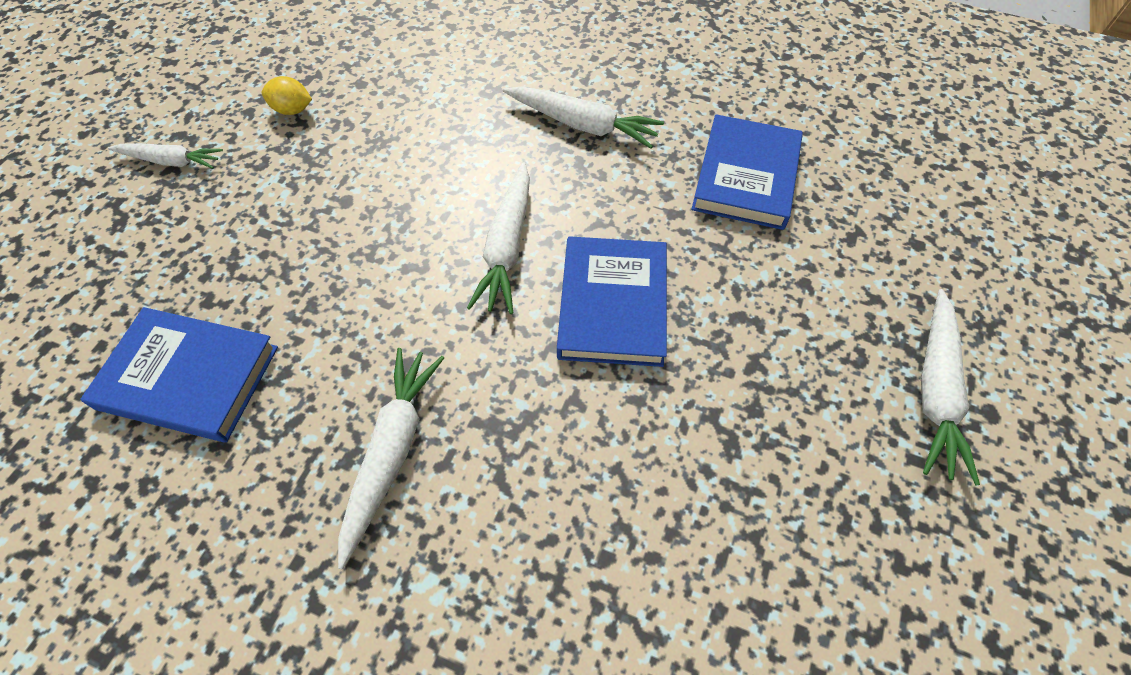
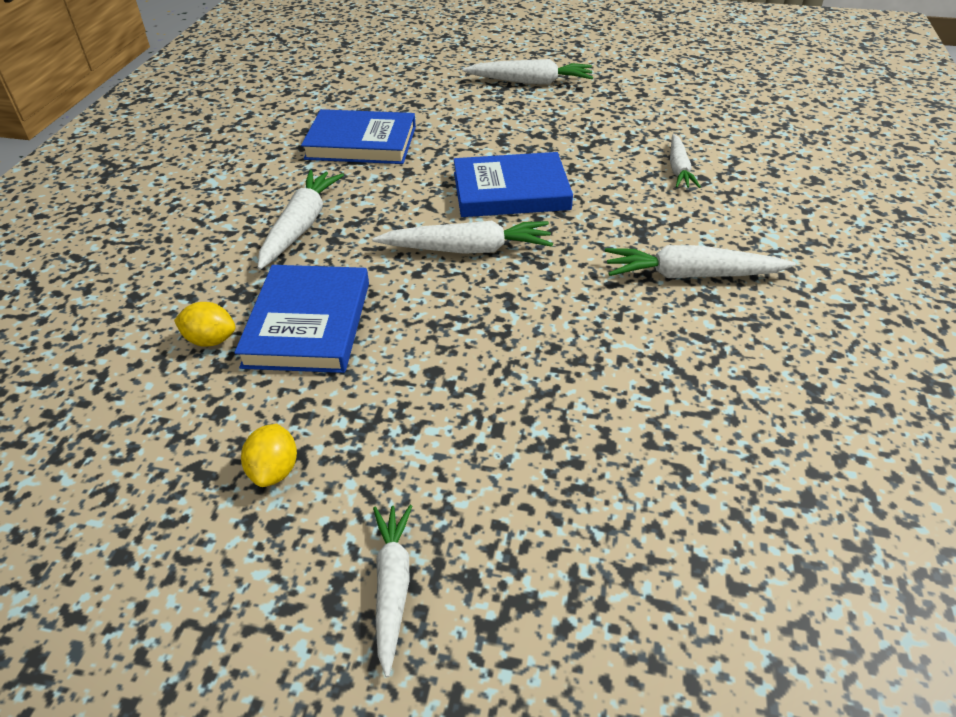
camera: 100 degrees left, 15 degrees down
(188, 378) = (700, 426): blue book -> blue book (308, 323)
(439, 75) = (211, 340): none -> yellow lemon
(634, 529) = (678, 169): none -> white carrot

